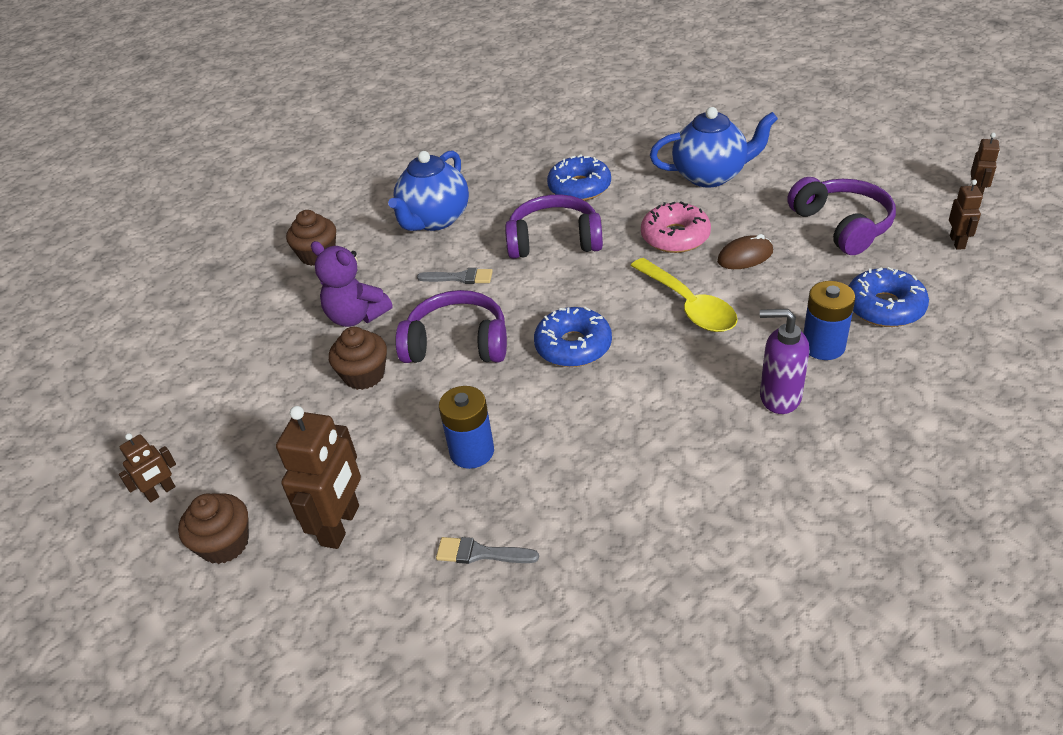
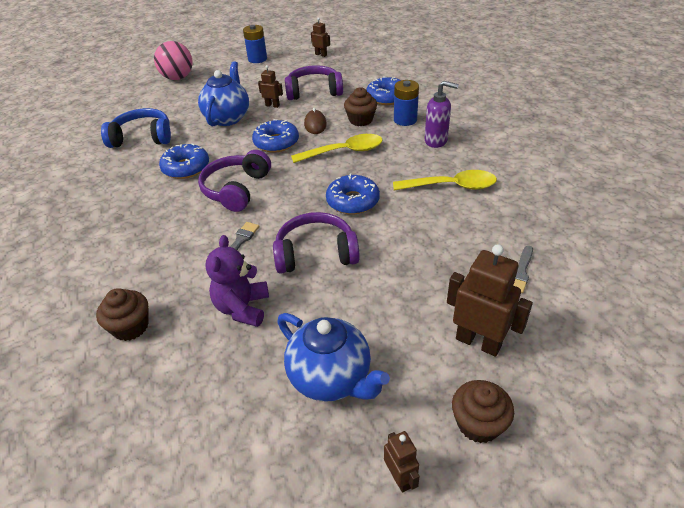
camera: 75 degrees left, 0 degrees up
(356, 316) = (242, 308): purple teddy bear -> purple teddy bear turned 135 degrees clockwise
(364, 375) = (320, 311): brown cupcake -> brown cupcake (360, 120)
(434, 220) = (152, 244): blue teapot -> blue teapot (331, 378)
(457, 343) = (316, 253): purple headphones -> purple headphones turned 60 degrees clockwise
(472, 452) = (430, 262): blue battery -> blue battery (257, 59)
(624, 132) = (142, 138): none -> blue headphones
(656, 441) = (451, 186): none -> yellow spoon
(675, 237) = (276, 142): pink donut -> blue donut
(779, 397) = (436, 141): purple soap dispenser -> purple soap dispenser turned 105 degrees counterclockwise
(785, 98) = (178, 78): none -> pink ball
(957, 242) = (353, 68): brown robot -> brown robot (272, 105)

